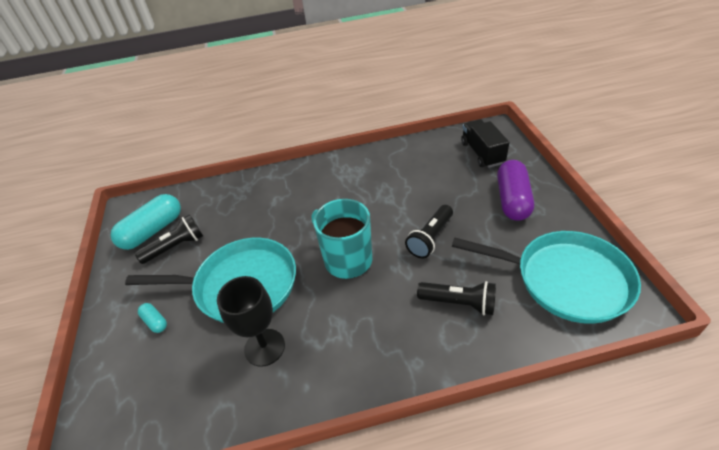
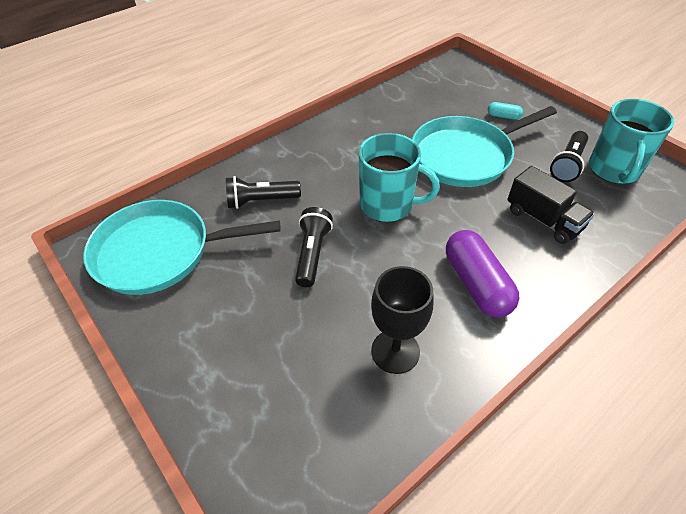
camera: 150 degrees right, 5 degrees up
(152, 231) = (614, 170): turquoise capsule -> turquoise mug
(264, 347) = (402, 128): black goblet -> black goblet (395, 351)
(482, 153) = (287, 435): black truck -> black truck (543, 219)
(512, 200) = (224, 342): purple capsule -> purple capsule (476, 283)

